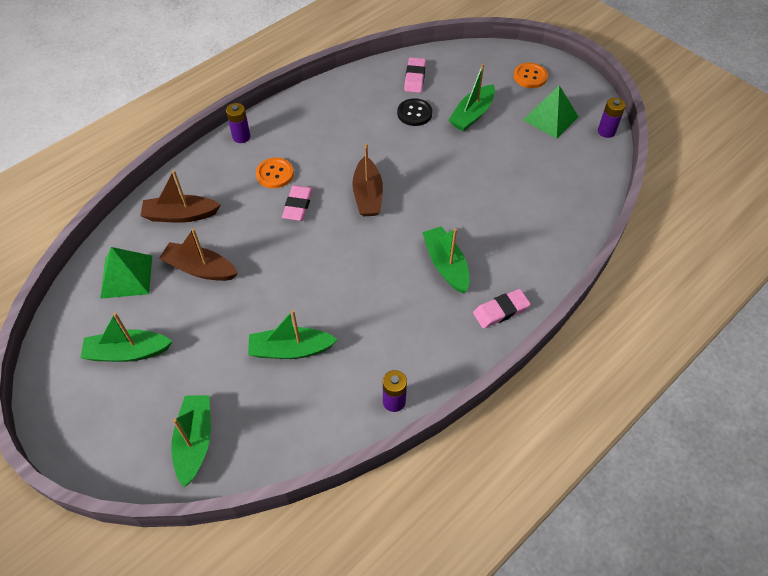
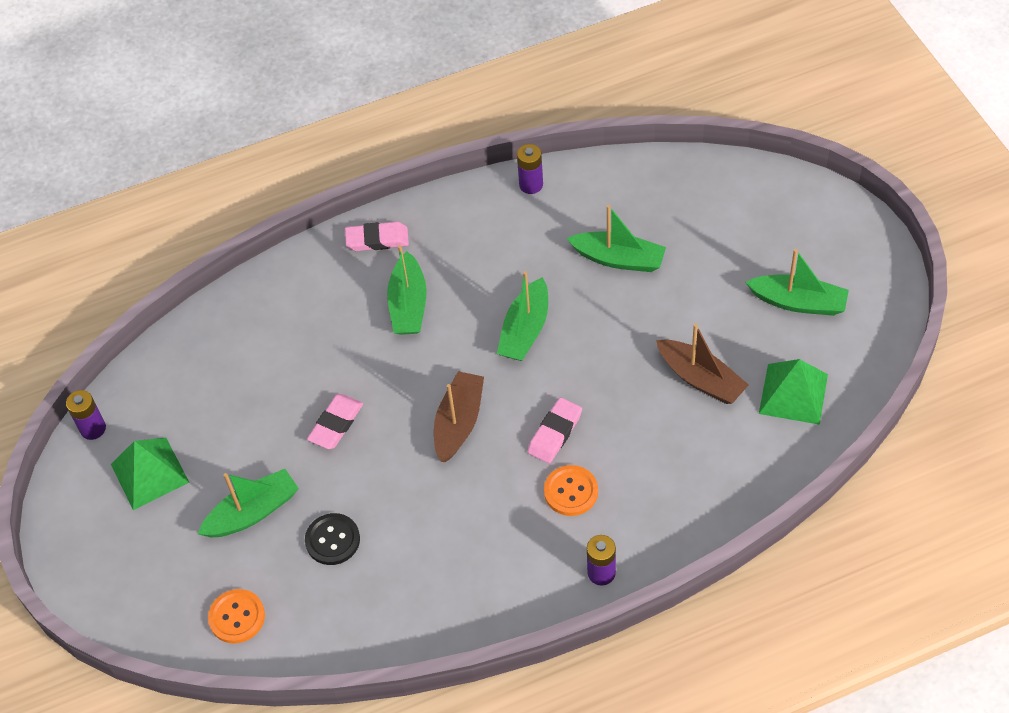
camera: 155 degrees left, 0 degrees up
(180, 215) = (713, 462): brown boat -> none
(195, 441) = (738, 199): green boat -> green boat (525, 330)
(415, 77) = (296, 612): pink eraser -> pink eraser (336, 424)
(530, 76) = (124, 559): orange button -> orange button (237, 617)

